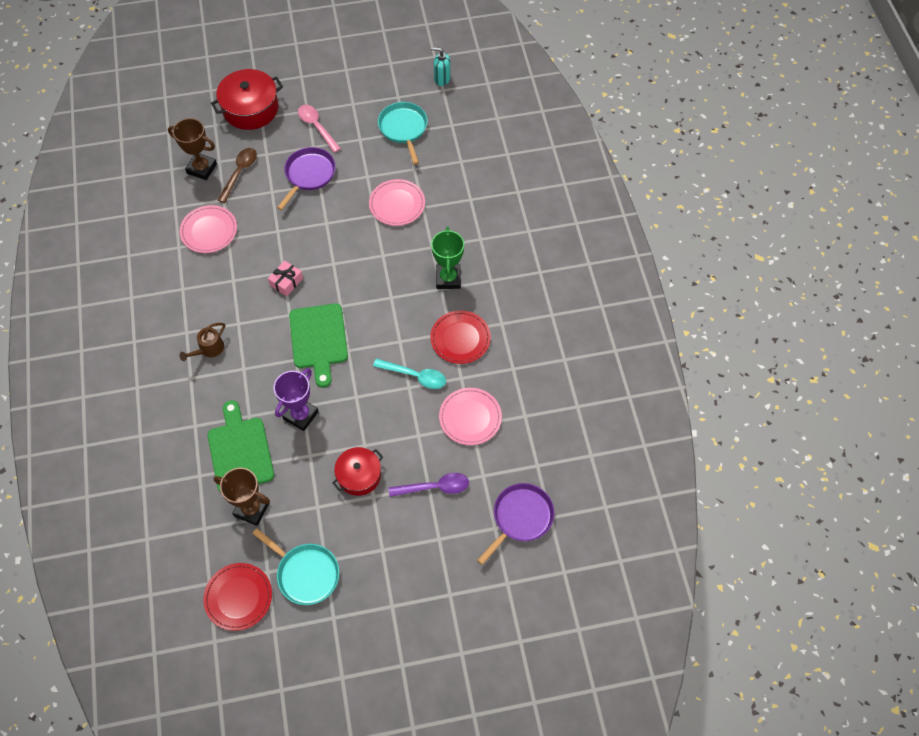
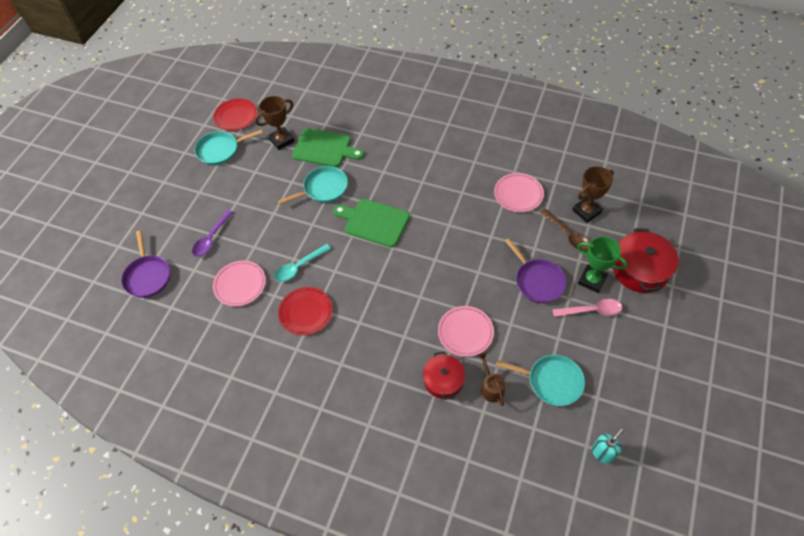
camera: 125 degrees right, 5 degrees down
(208, 349) = (412, 159): brown watering can -> brown watering can (491, 387)
(286, 282) = (438, 223): pink gift -> none
(301, 415) = (323, 188): purple trophy -> turquoise pan
(359, 475) = (256, 201): red pot -> red pot (443, 380)
(448, 278) = (365, 332): green trophy -> green trophy (592, 280)

